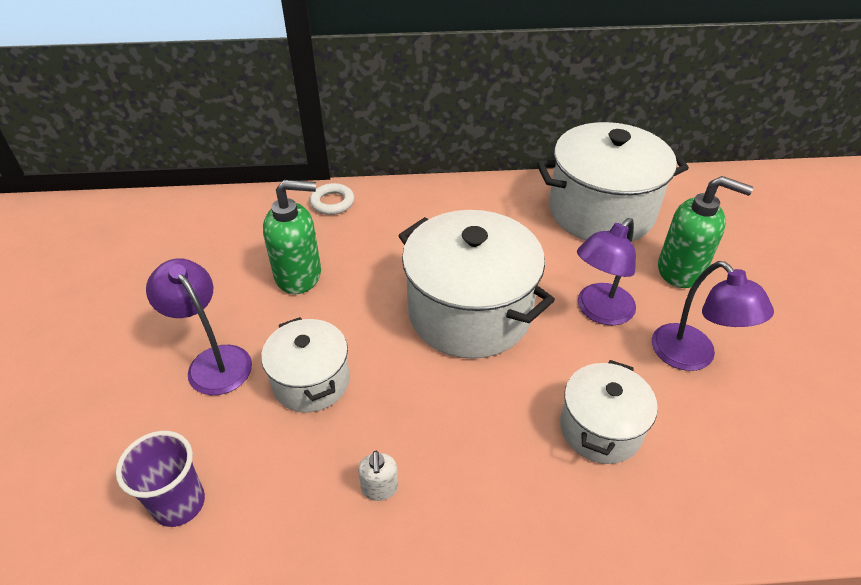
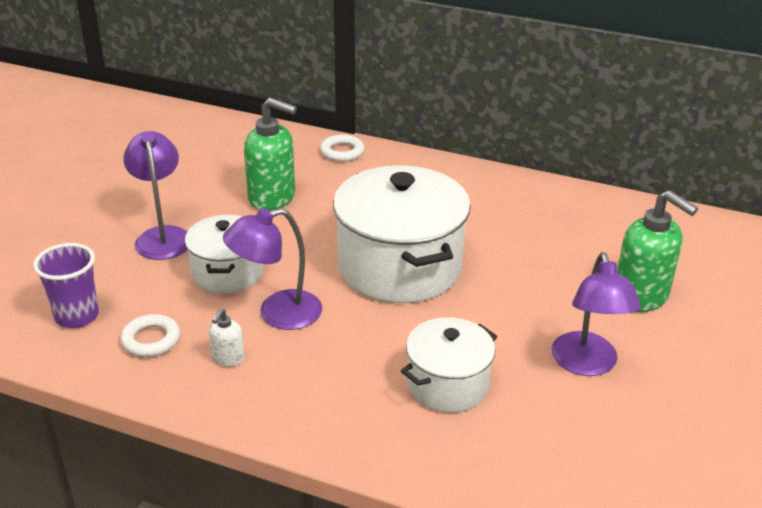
camera: 25 degrees right, 10 degrees down
(283, 500) = (151, 340): none -> white ring
(599, 311) = (524, 303): purple lamp -> purple lamp (277, 313)
(601, 211) = (599, 226): white pot -> none

